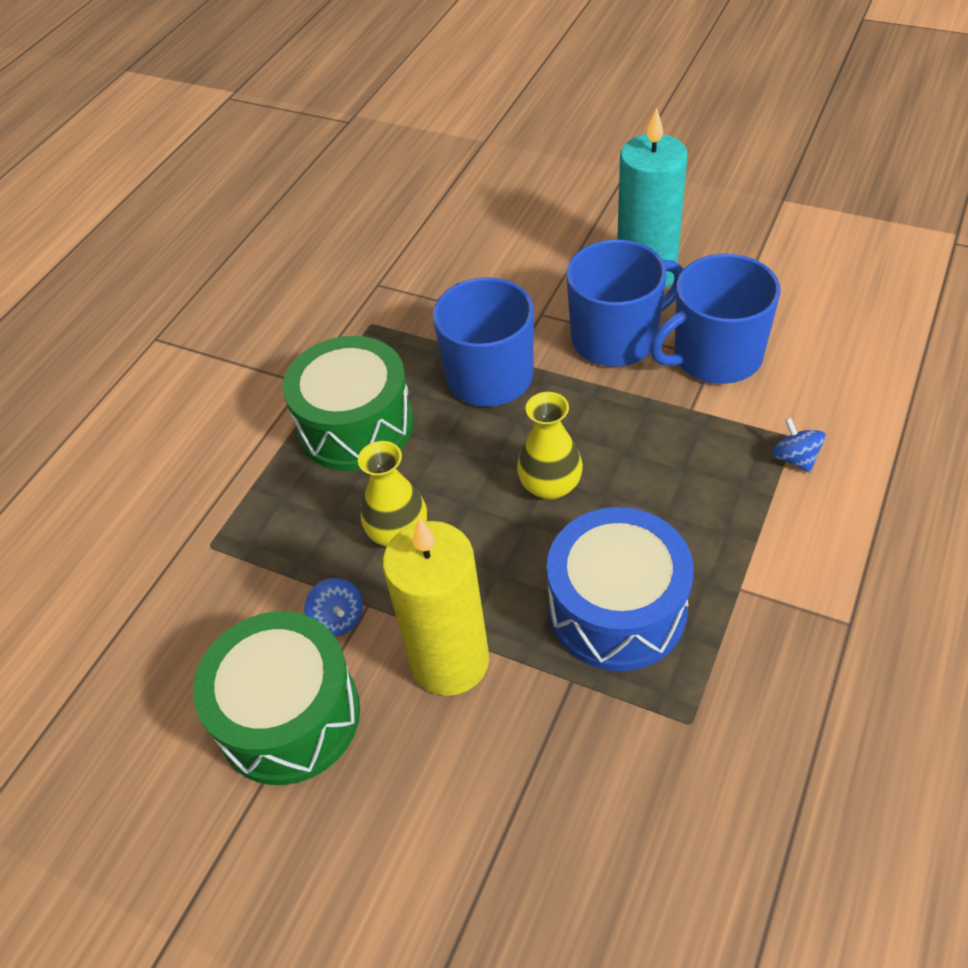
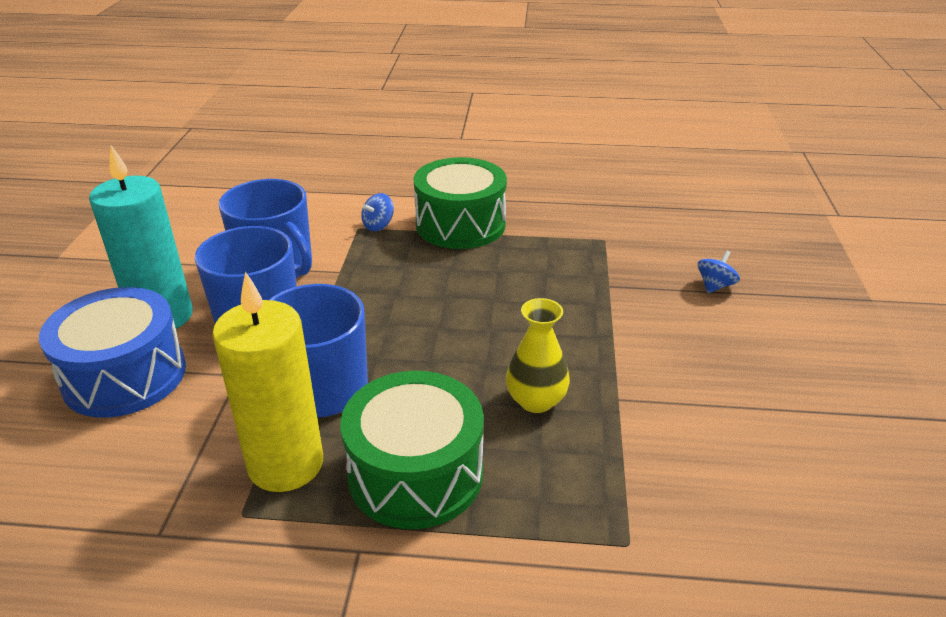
camera: 115 degrees left, 15 degrees down
(289, 716) = (743, 413): green drum -> green drum (460, 225)
(338, 619) = (643, 412): blue spinning top -> blue spinning top (715, 286)
(450, 661) = (634, 340): yellow candle -> yellow candle (285, 464)
(550, 485) = (445, 325): yellow vase -> none
(617, 609) = (542, 276): blue drum -> blue drum (125, 376)

